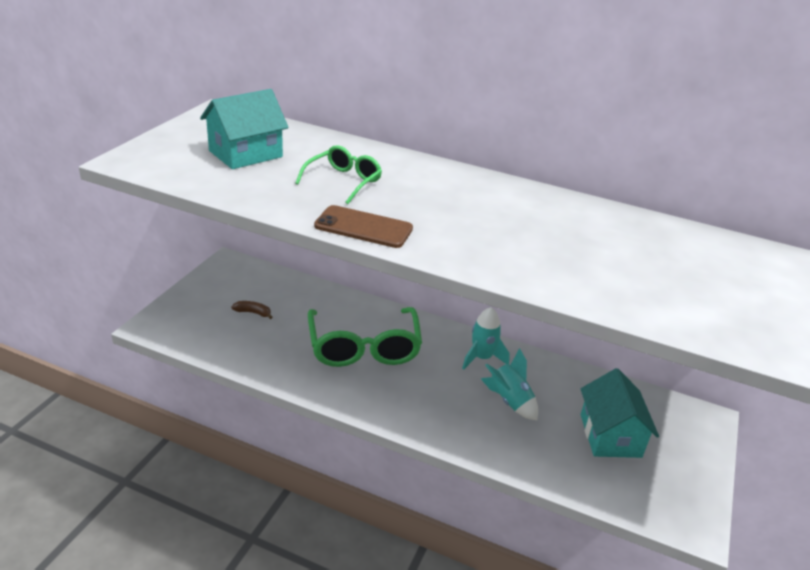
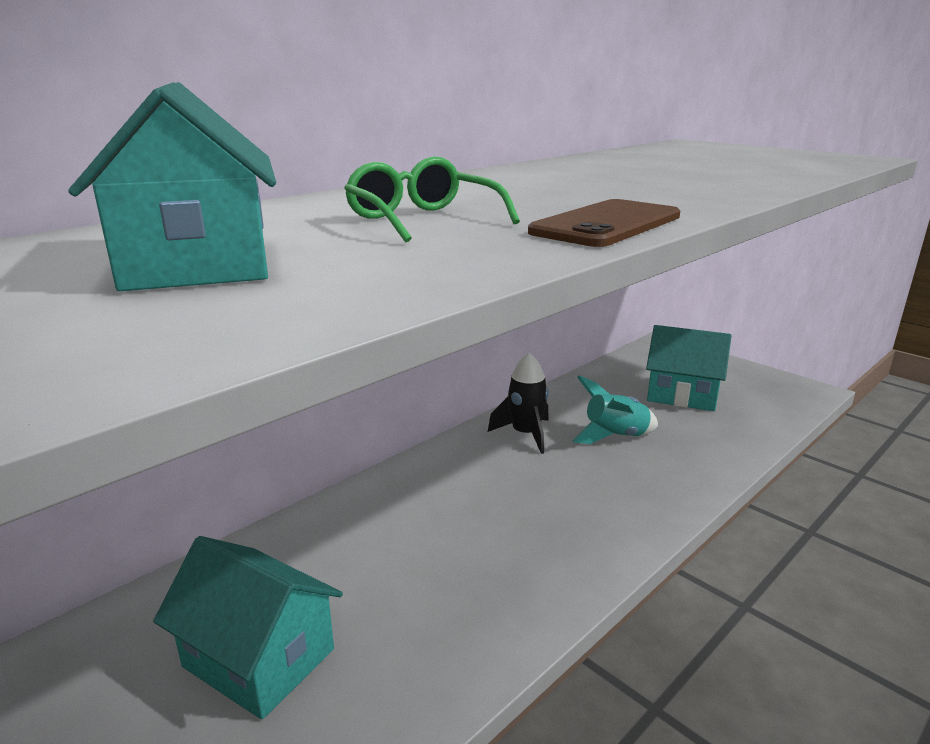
camera: 65 degrees left, 10 degrees down
(253, 313) = (259, 658): brown banana -> turquoise house
(364, 348) = (456, 529): green glasses -> none
(482, 358) = (525, 434): turquoise rocket -> black rocket

